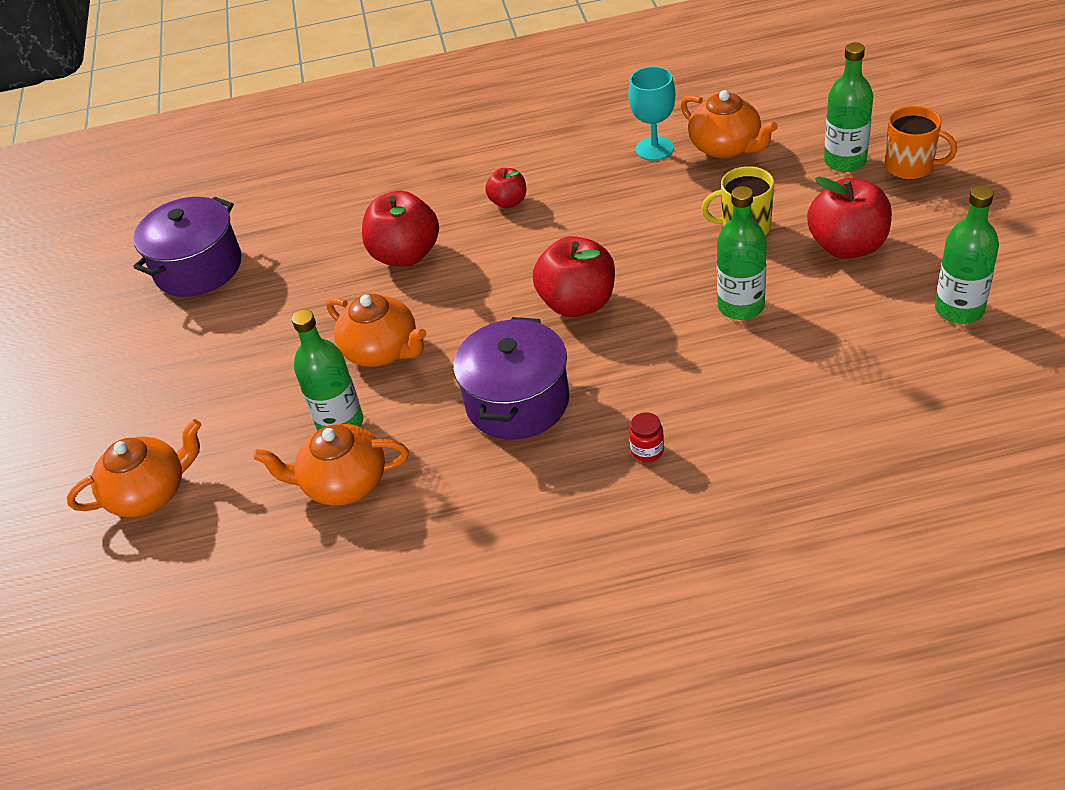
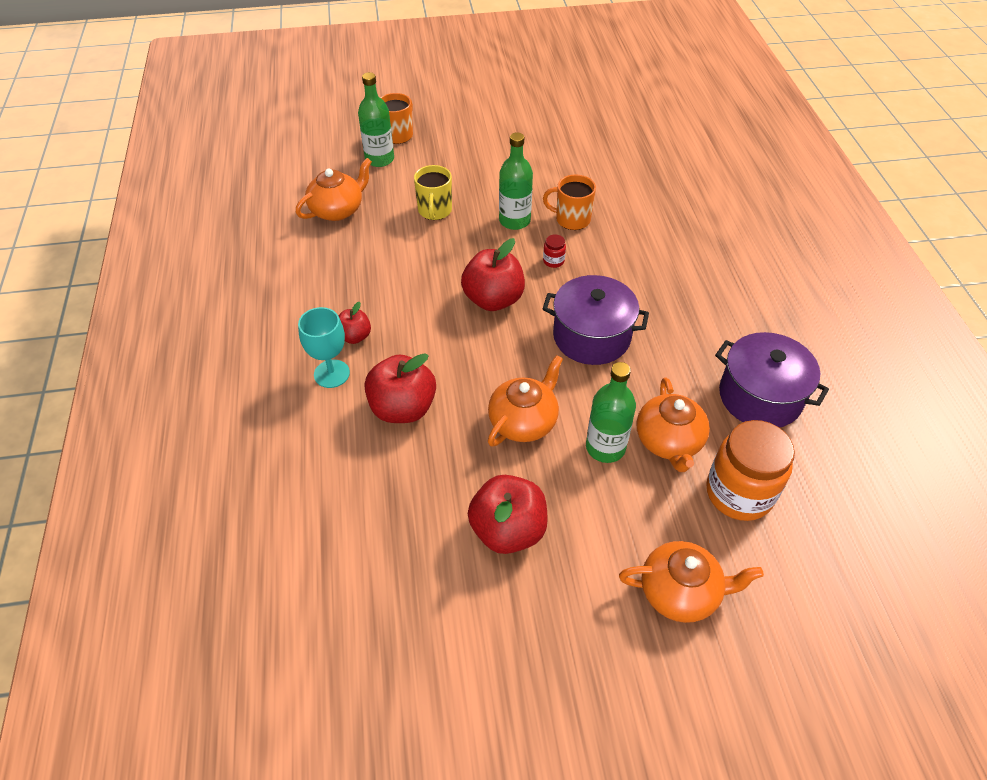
camera: 95 degrees left, 5 degrees up
(150, 493) = (680, 592): orange teapot -> orange teapot turned 120 degrees clockwise
(198, 268) = (367, 593): purple pot -> purple pot (760, 397)
(261, 551) = (739, 493): none -> orange jar
(647, 450) = (641, 274): red jar -> red jar (553, 261)
(654, 148) = (321, 246): turquoise goblet -> turquoise goblet (331, 374)
(758, 366) = (571, 219): none -> orange mug
(847, 246) = (468, 170): red apple -> red apple (508, 530)
(959, 309) = (536, 138): green bottle -> none

